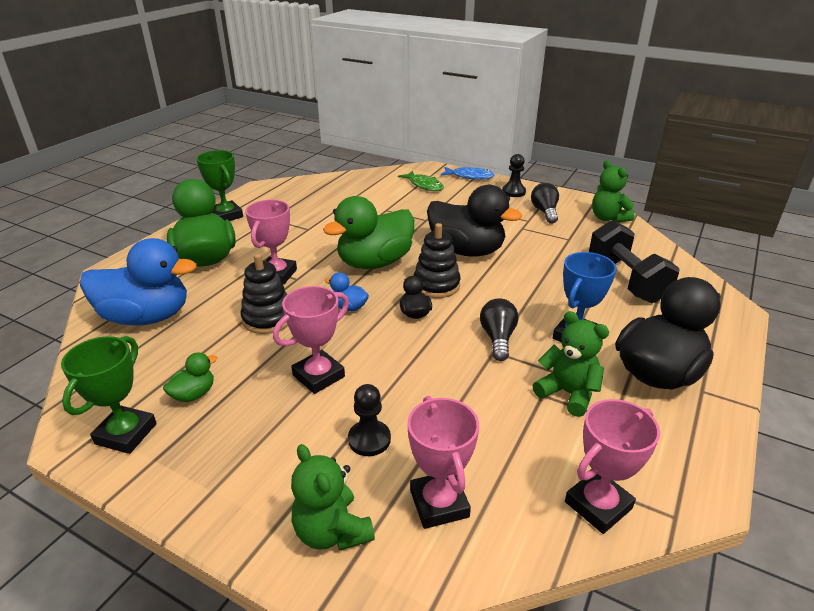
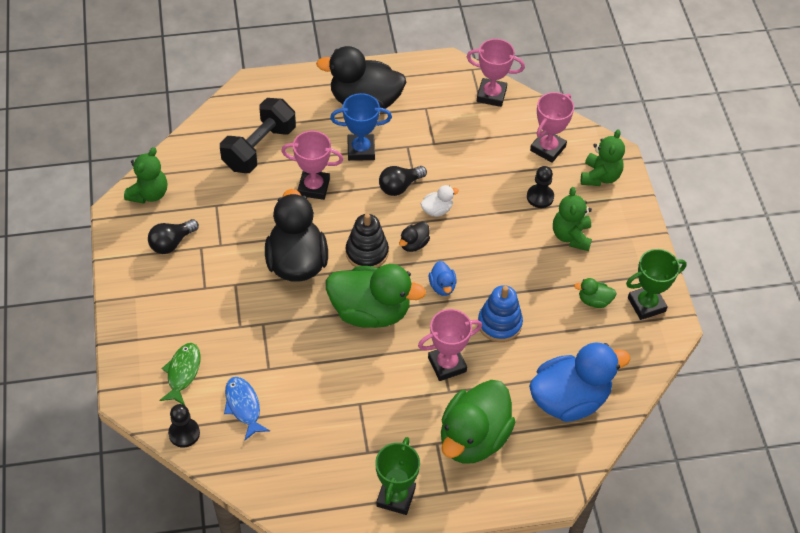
camera: 130 degrees left, 20 degrees up
(147, 317) = (569, 399): blue duck -> blue duck turned 105 degrees clockwise
(268, 319) = (499, 323): black stacking toy -> blue stacking toy
(318, 376) = (520, 252): pink trophy -> pink trophy (313, 187)
(440, 347) = (437, 210): none -> white duck
(470, 176) = (126, 345): blue fish -> blue fish (243, 406)
(513, 192) = (140, 287): black pawn -> black pawn (184, 433)
(567, 393) = (422, 133): green teddy bear -> green teddy bear (571, 236)

